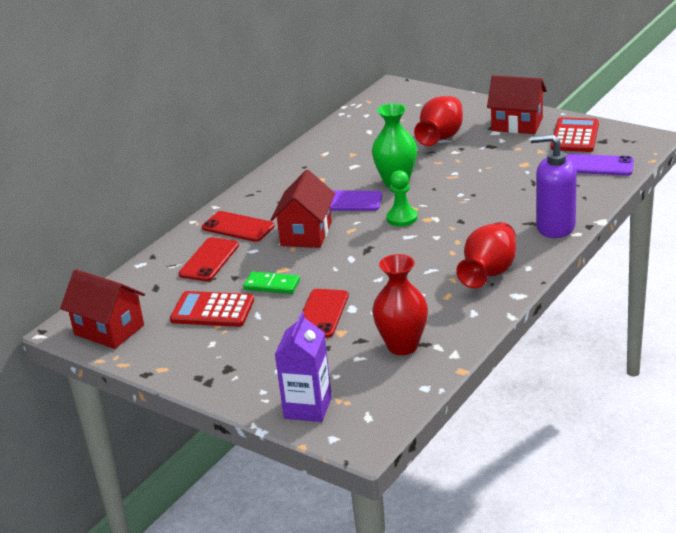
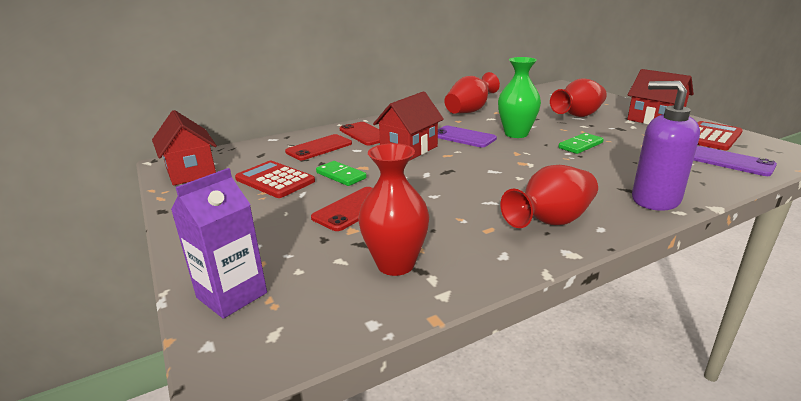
camera: 25 degrees right, 5 degrees down
(321, 159) = (469, 111): none -> red vase
(402, 218) = (499, 157): green pawn -> none
(466, 181) = (580, 145): none -> green domino

